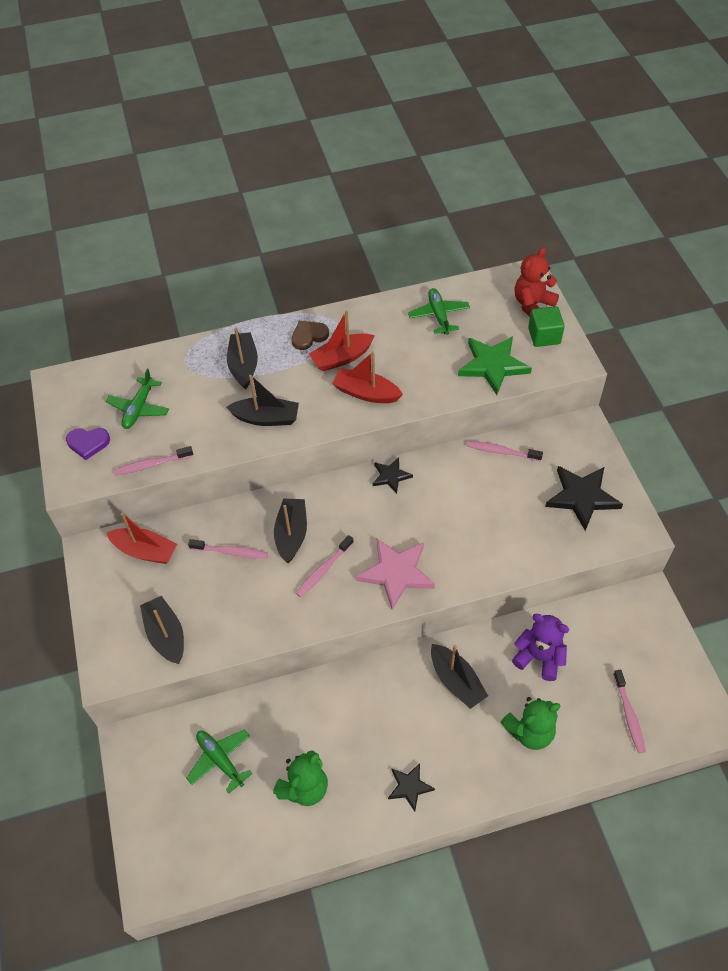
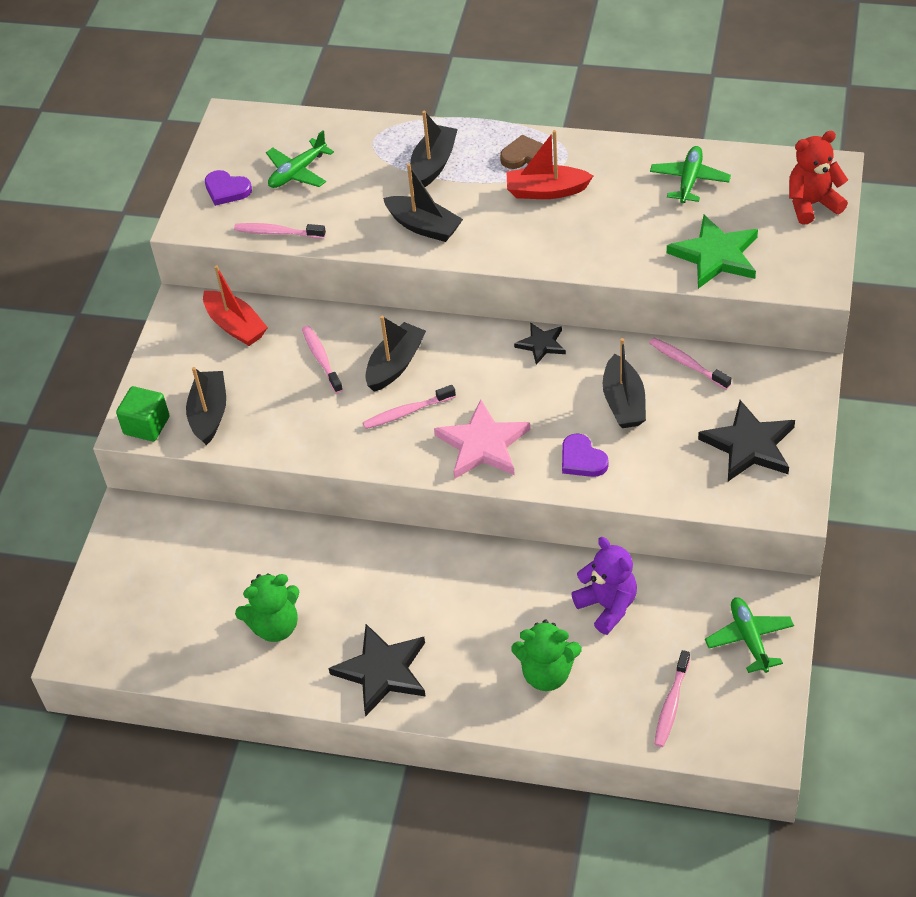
camera: 30 degrees right, 5 degrees down
(220, 760) = (207, 566): green plane -> green plane (749, 639)
(231, 552) = (321, 359): pink toothbrush -> pink toothbrush turned 150 degrees counterclockwise
(366, 393) = (549, 237): red boat -> none
(409, 787) = (382, 671): black star -> black star, size x1.77
(456, 681) = (498, 592): black boat -> black boat (624, 402)
(475, 555) = (582, 459): none -> purple heart
(544, 336) = (801, 243): green cube -> green cube (146, 425)

